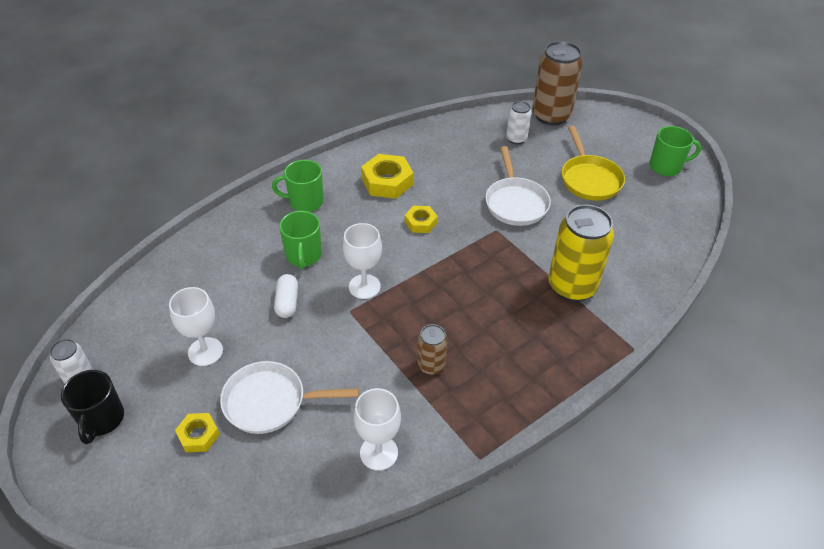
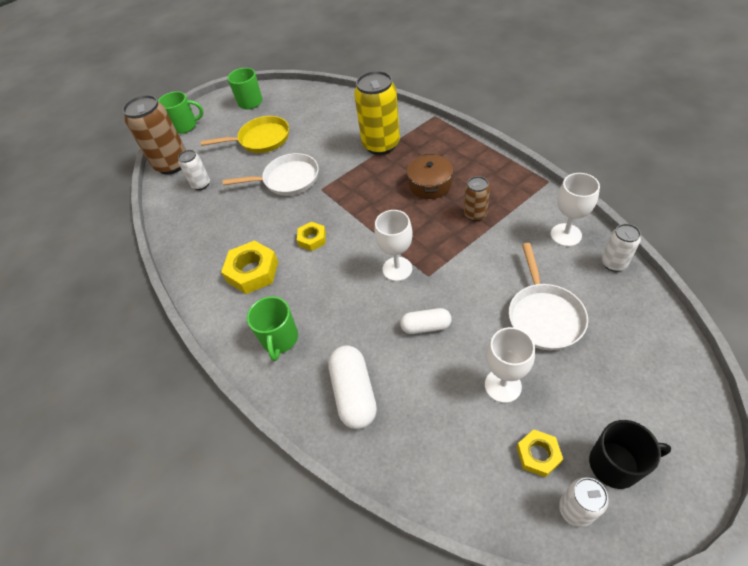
camera: 85 degrees left, 5 degrees up
(198, 435) = (598, 365): yellow nut -> yellow nut (538, 455)
(236, 248) = (354, 393): none -> white capsule
(303, 256) = (361, 325): green mug -> green mug (185, 126)
(322, 492) = (614, 263): none -> white can
(490, 328) = (430, 184): none -> brown pot

